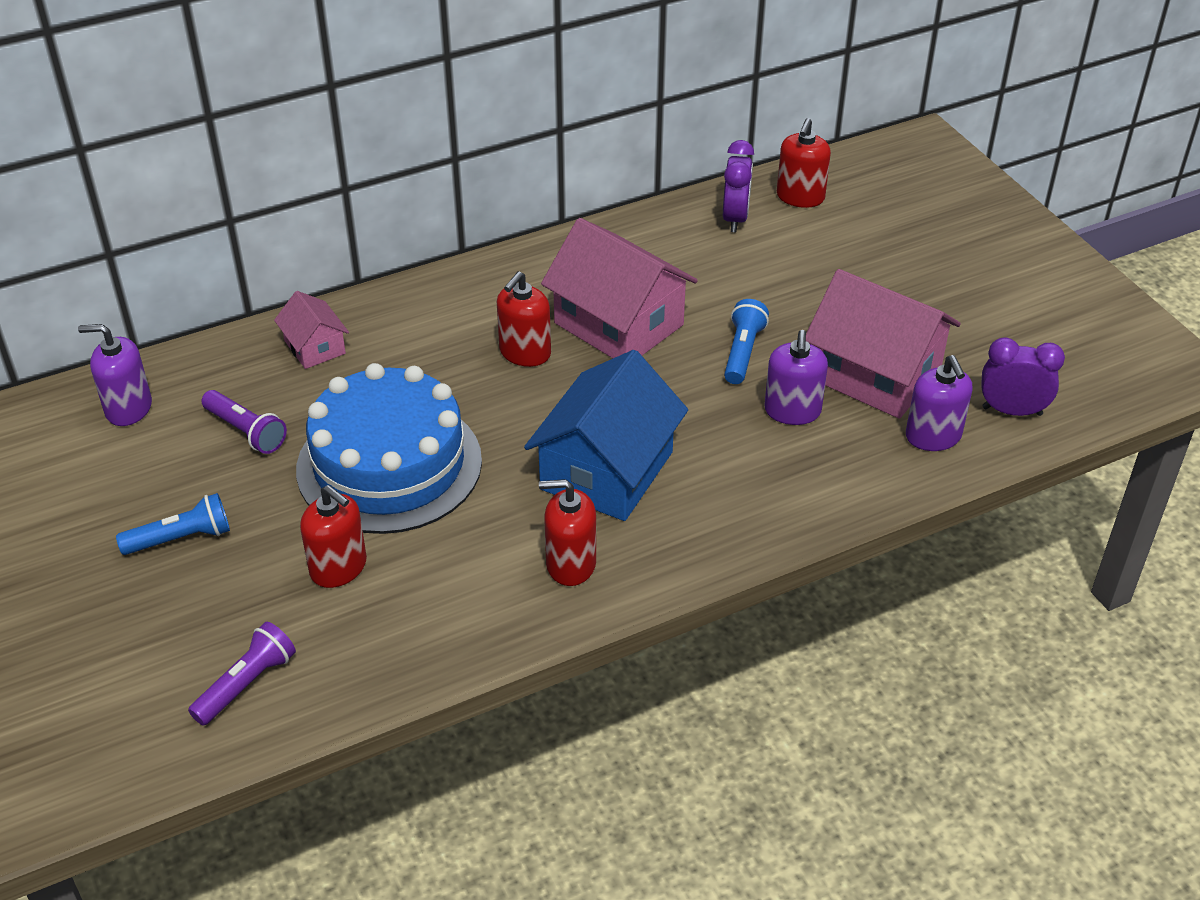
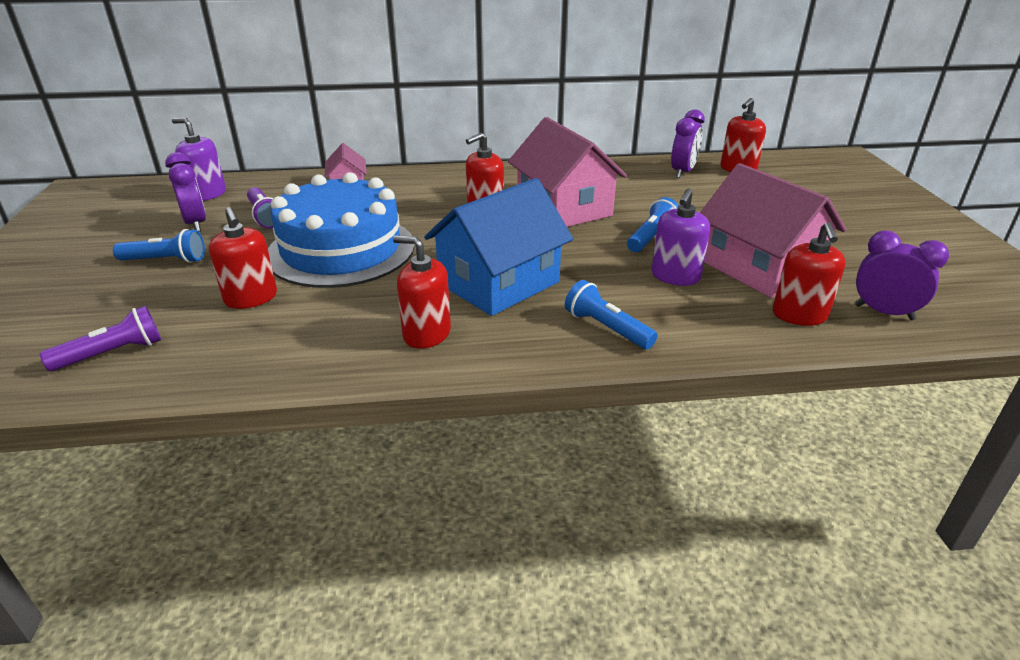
camera: 20 degrees right, 10 degrees down
(163, 467) = (196, 223): none -> purple clock
(751, 506) = (606, 328): none -> blue flashlight
(933, 436) = (799, 315): purple soap dispenser -> red soap dispenser

